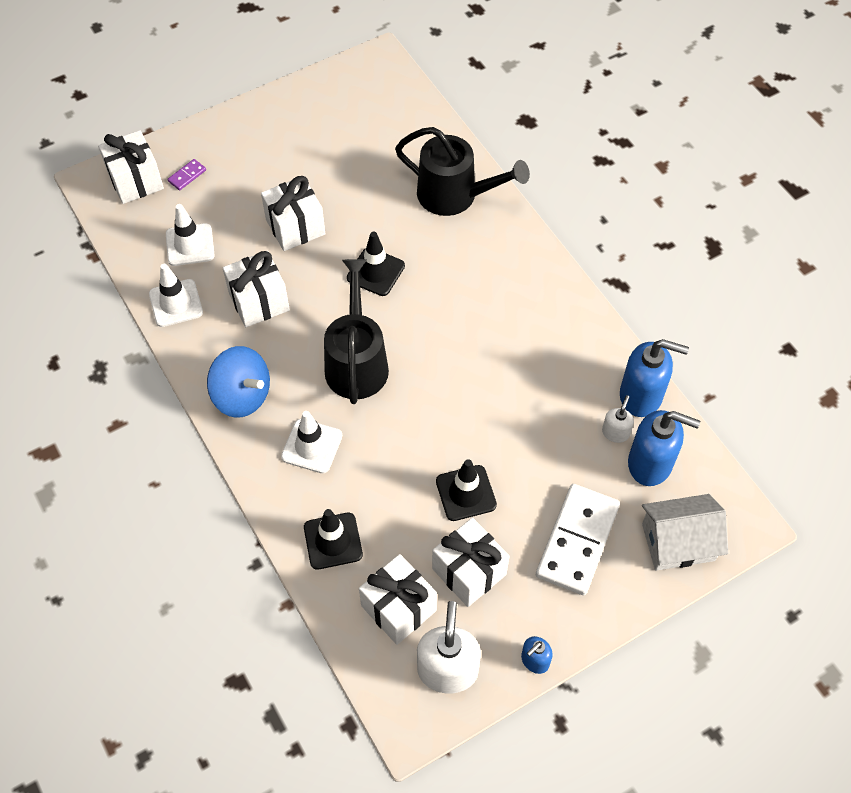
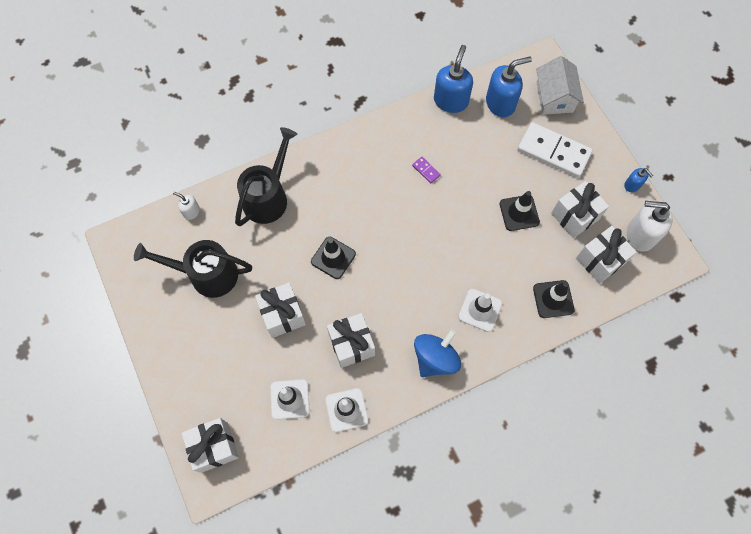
camera: 85 degrees left, 10 degrees up
(187, 176) = (216, 402): purple domino -> purple domino (426, 170)
(356, 361) = (411, 276): black watering can -> black watering can (206, 274)
(615, 432) = (477, 119): white soap dispenser -> white soap dispenser (191, 211)
(650, 463) = (500, 103): blue soap dispenser -> blue soap dispenser turned 45 degrees clockwise

